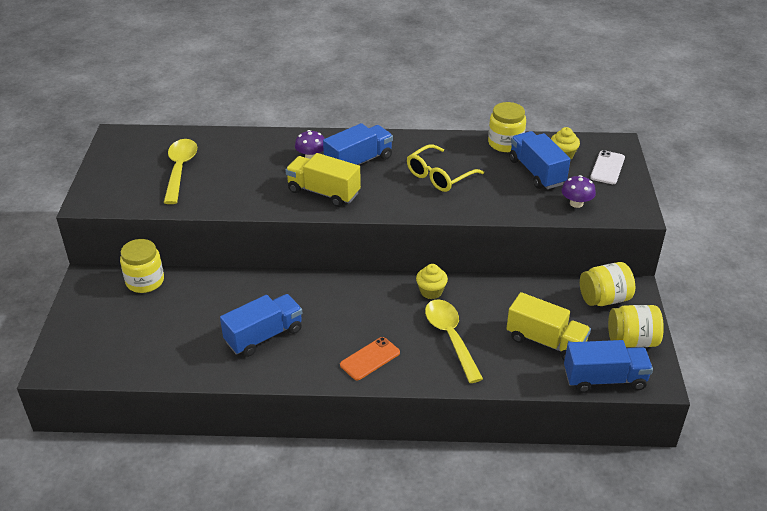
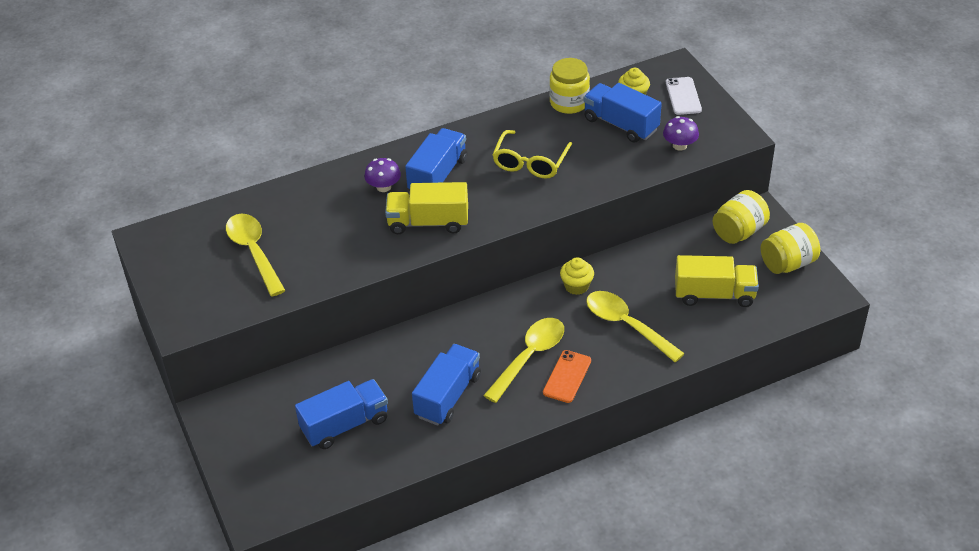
camera: 25 degrees left, 5 degrees up
(145, 281) = (277, 389): yellow jar -> none
(351, 331) = (529, 357): none -> yellow spoon
(604, 379) = (787, 310): blue truck -> blue truck (345, 425)

